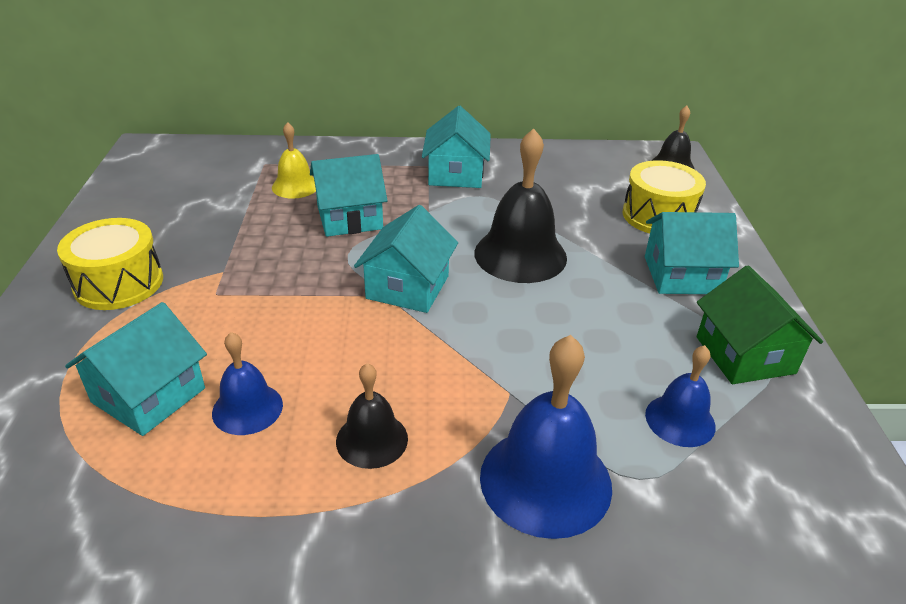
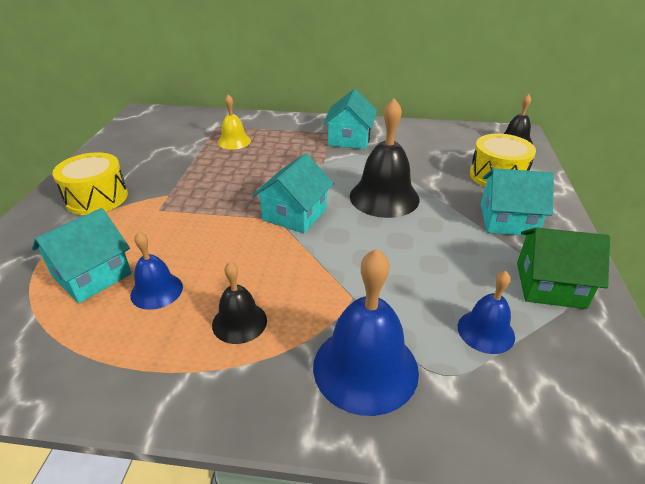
camera: 10 degrees right, 0 degrees up
(349, 218) = (266, 164): turquoise house -> none
(745, 355) = (550, 285): green house -> green house turned 75 degrees counterclockwise

